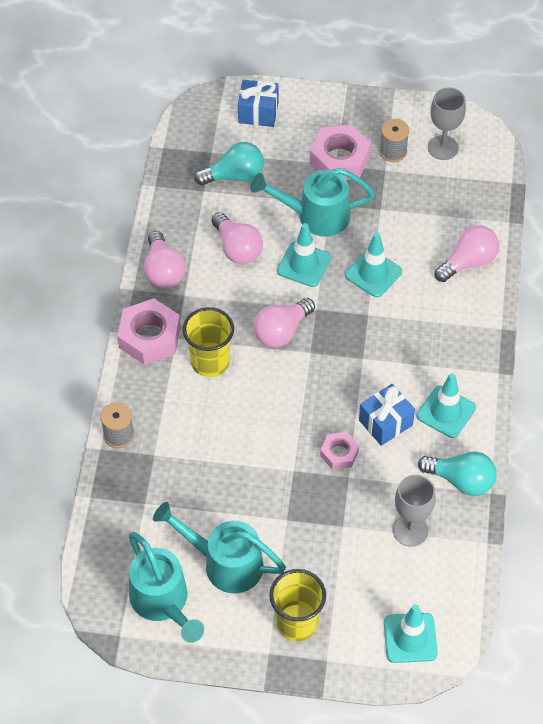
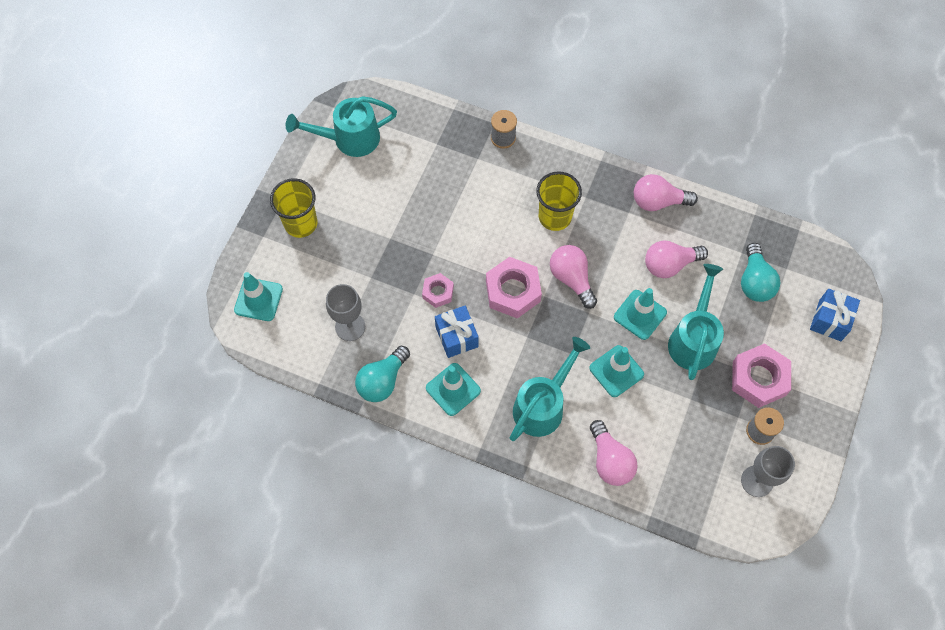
camera: 105 degrees right, 10 degrees up
(149, 337) = (591, 177): pink nut -> pink nut (513, 291)
(224, 563) = (367, 186): turquoise watering can -> turquoise watering can (543, 405)

